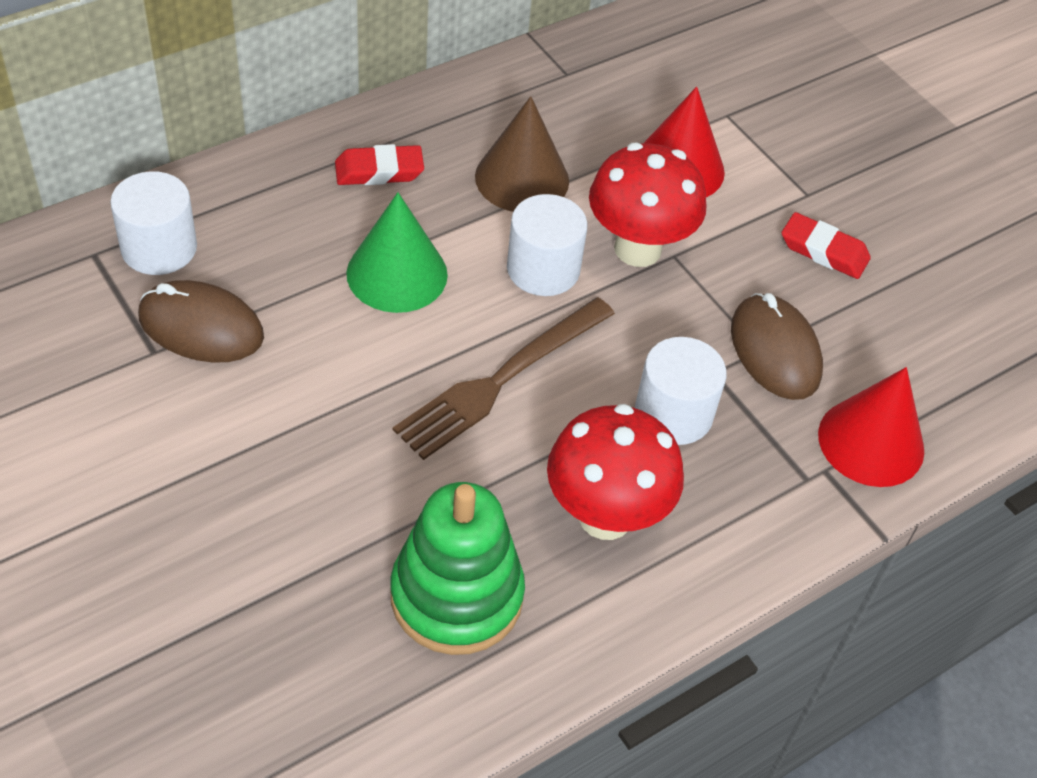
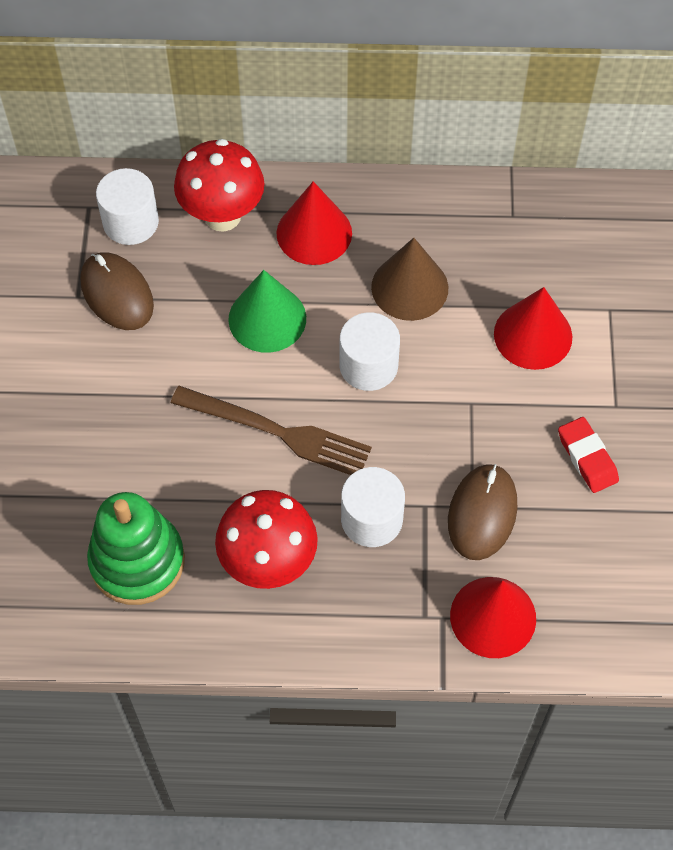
camera: 40 degrees right, 10 degrees up
(379, 171) = (314, 233): red eraser -> red cone
(501, 379) = (277, 432): brown fork -> brown fork turned 150 degrees counterclockwise
(637, 249) = (448, 384): red mushroom -> red mushroom (222, 216)

